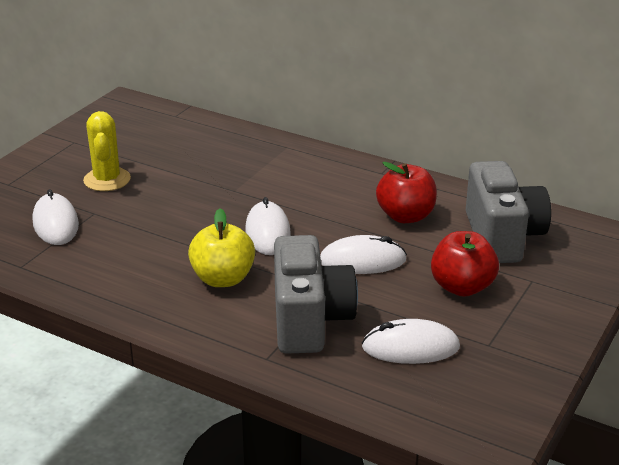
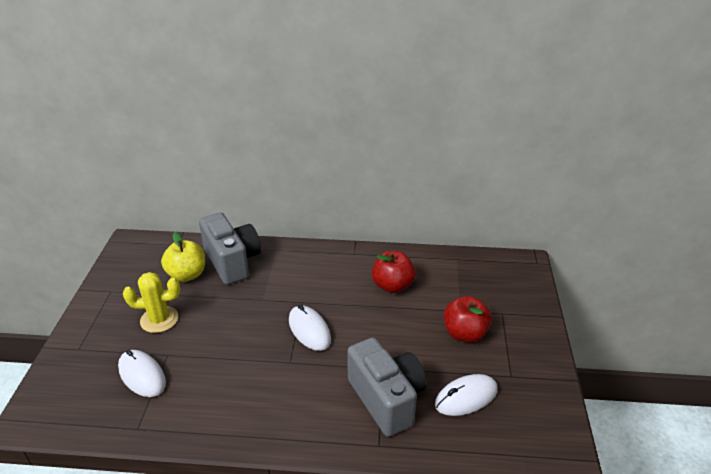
camera: 25 degrees left, 5 degrees up
(107, 180) = (159, 319): yellow cactus -> yellow cactus turned 60 degrees counterclockwise
(223, 279) = (303, 383): yellow apple -> yellow apple (187, 275)
(362, 261) = (389, 333): white mouse -> none
(502, 237) = (462, 283): grey camera -> grey camera (232, 261)

